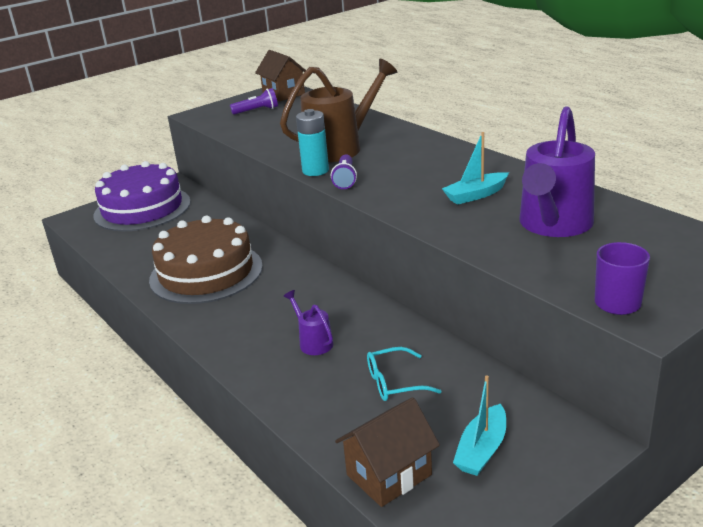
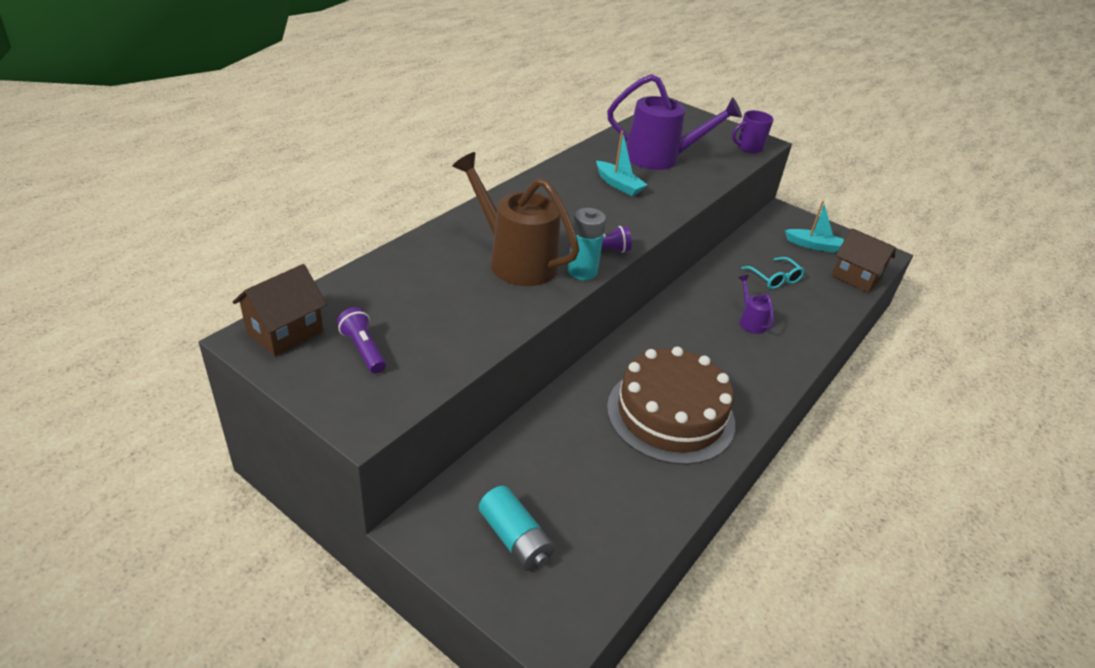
camera: 110 degrees left, 10 degrees up
(142, 208) = (515, 538): purple cake -> turquoise battery
(313, 342) = (750, 321): purple watering can -> purple watering can turned 120 degrees clockwise

